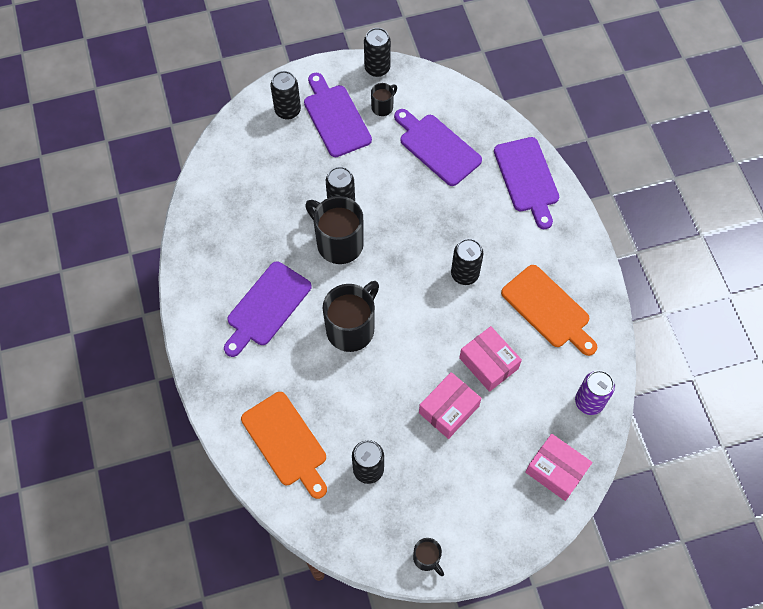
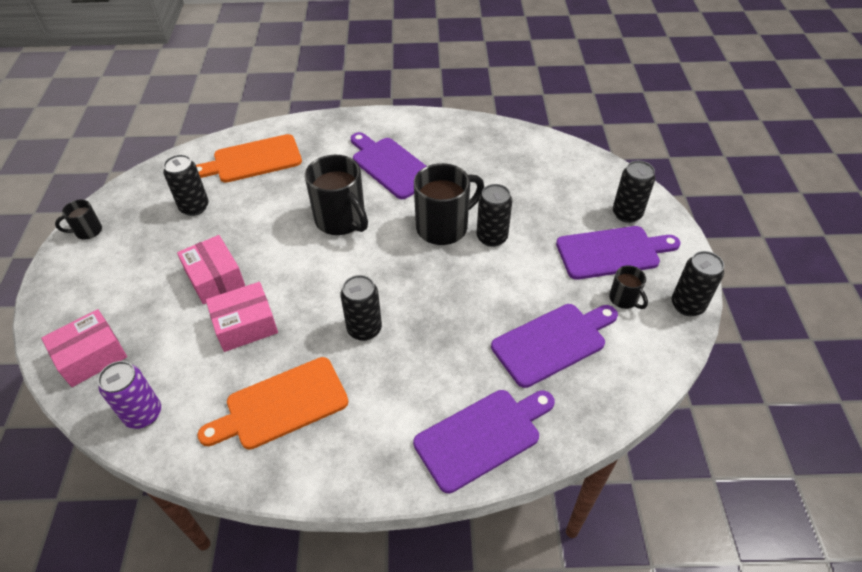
camera: 105 degrees right, 15 degrees down
(527, 178) = (482, 436): purple cutting board -> purple cutting board turned 150 degrees clockwise

